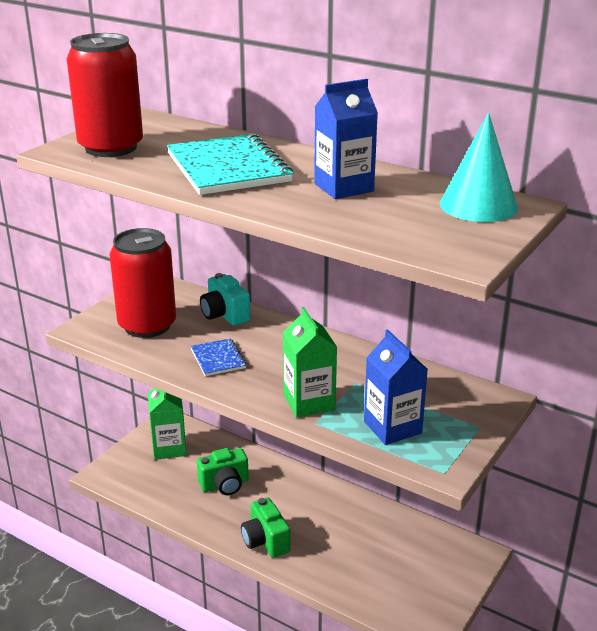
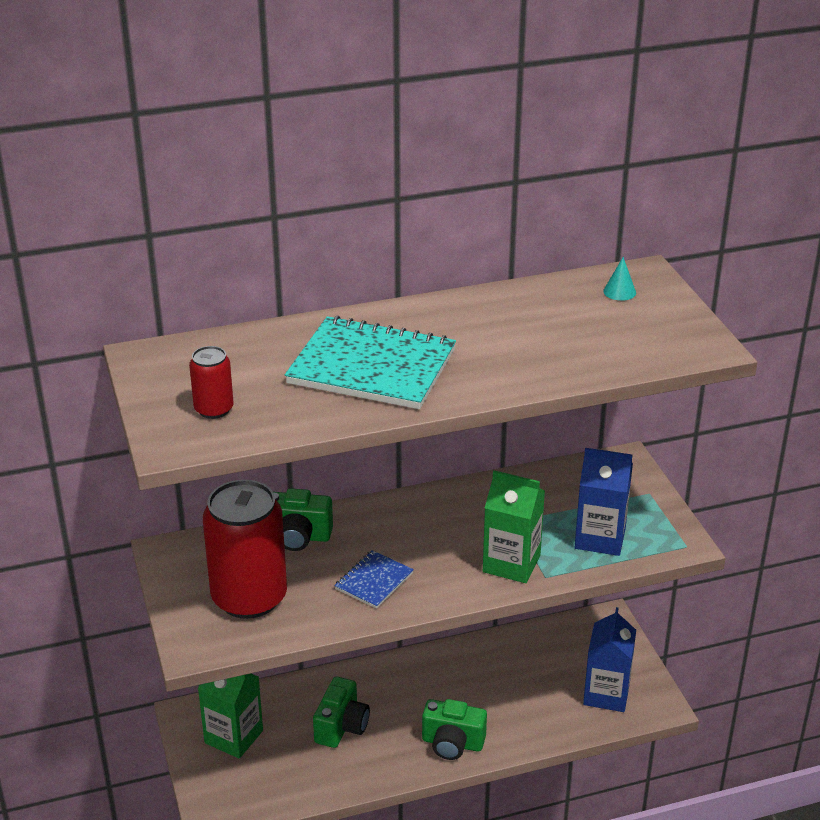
camera: 50 degrees left, 5 degrees up
(111, 148) = (214, 409): red can -> red can, size x0.47
(218, 359) = (374, 581): blue notebook -> blue notebook turned 75 degrees counterclockwise
(224, 315) = (298, 537): turquoise camera -> green camera
(343, 187) = (501, 331): blue carton -> blue carton (606, 694)
(478, 205) = (619, 292): turquoise cone -> turquoise cone, size x0.42

